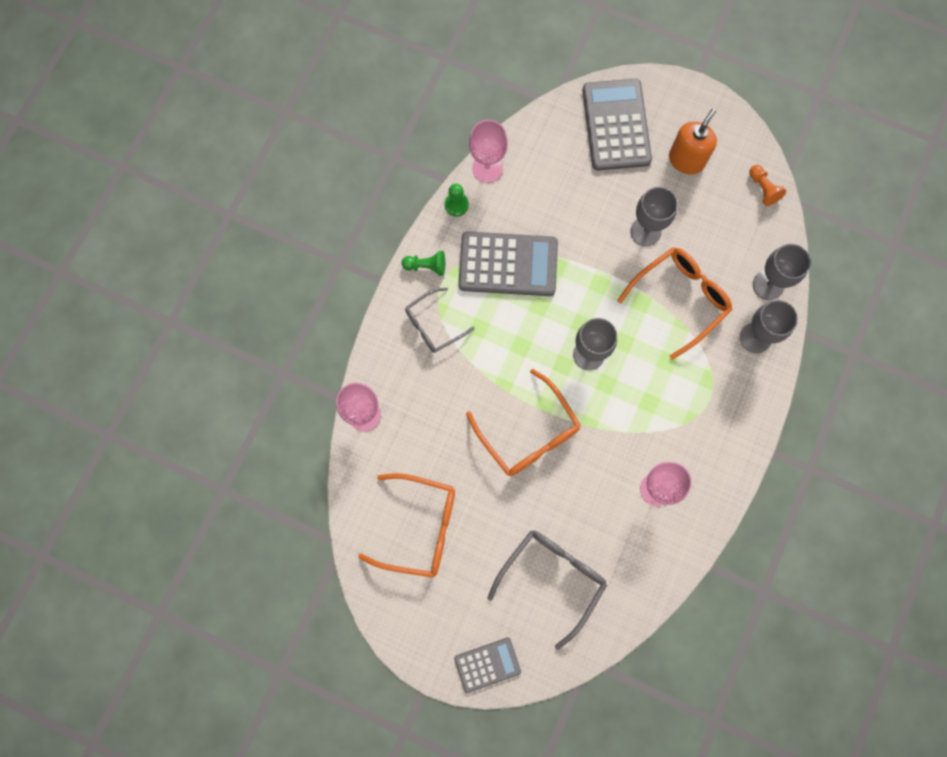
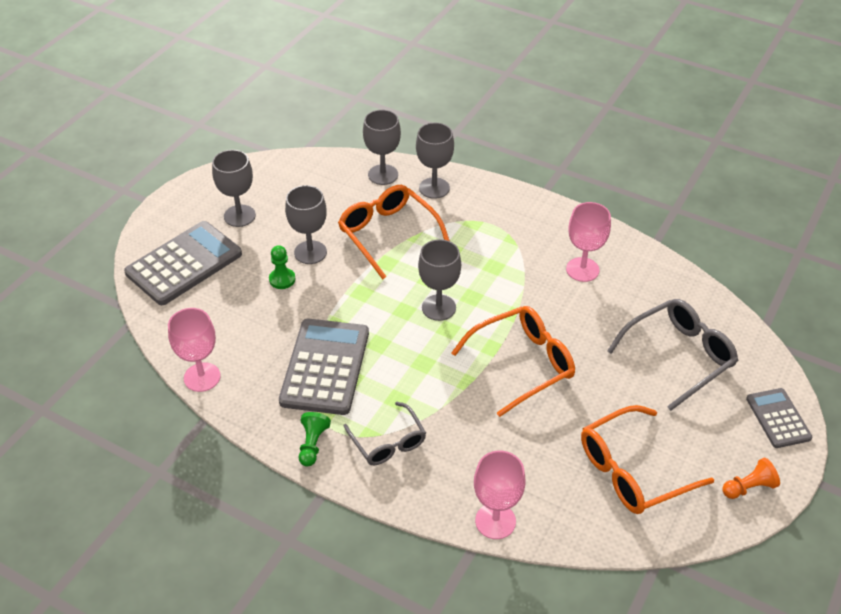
camera: 85 degrees left, 30 degrees down
(420, 527) = (632, 471): orange glasses -> orange glasses turned 135 degrees counterclockwise
(456, 205) = (240, 409): green pawn -> green pawn (282, 279)
(552, 578) = (679, 356): grey glasses -> grey glasses turned 105 degrees clockwise
(616, 125) = (184, 264): grey calculator -> grey calculator turned 135 degrees clockwise
(686, 160) = (239, 216): orange soap dispenser -> grey goblet
(763, 189) = (285, 168): orange pawn -> orange pawn (748, 487)

